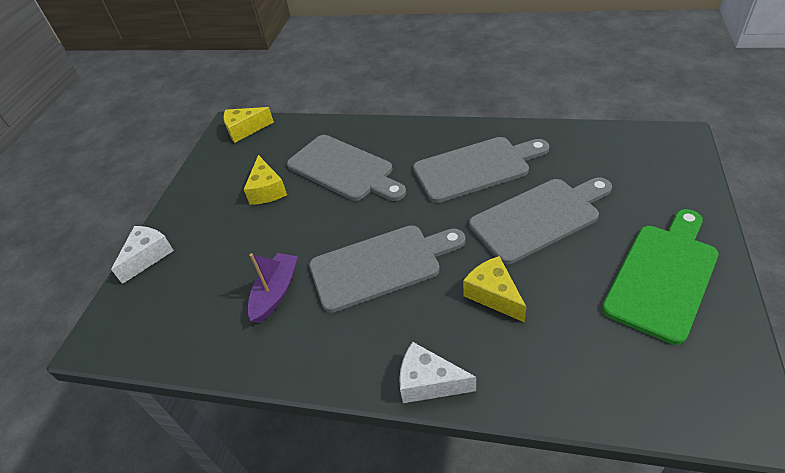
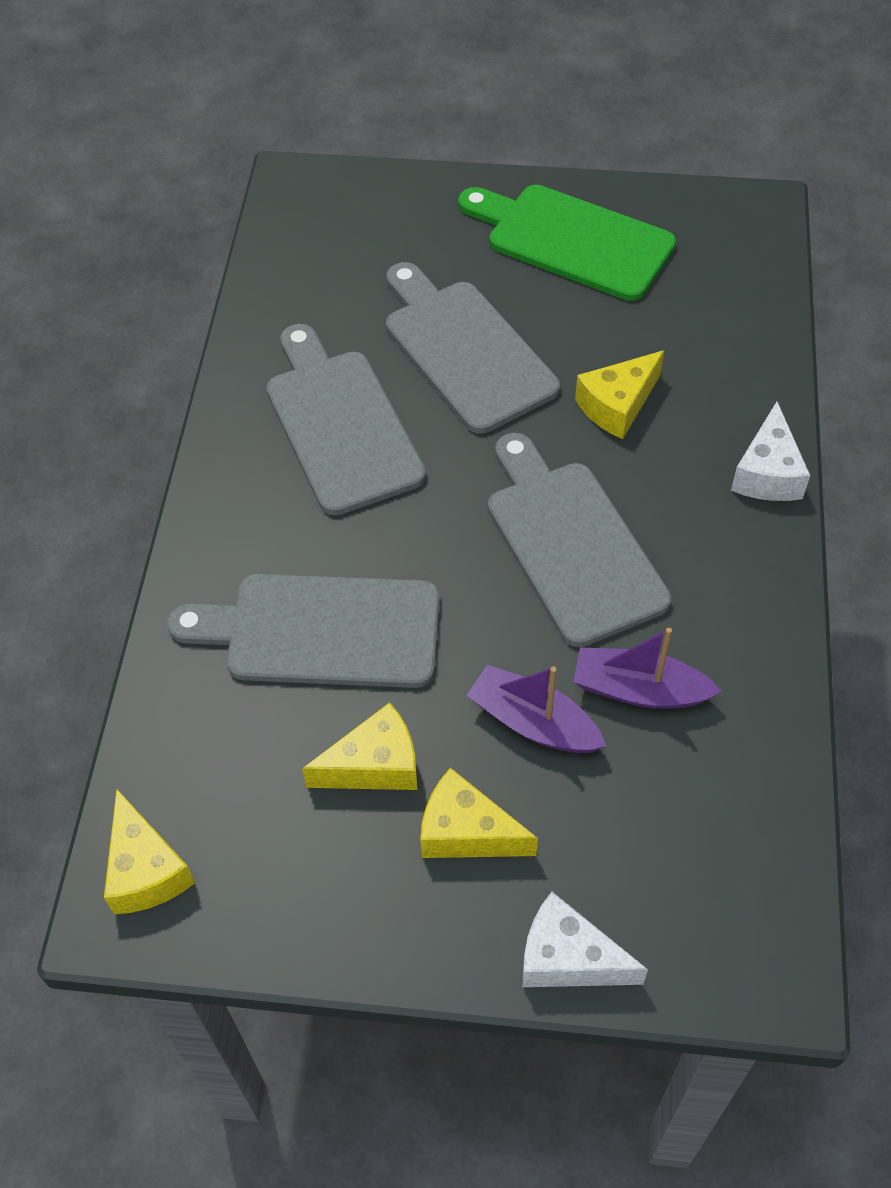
camera: 100 degrees left, 10 degrees up
(222, 221) = (466, 832): none -> yellow cheese
(270, 246) = (533, 722): none -> purple boat
(343, 169) = (322, 631): grey cutting board -> grey cutting board turned 120 degrees counterclockwise

